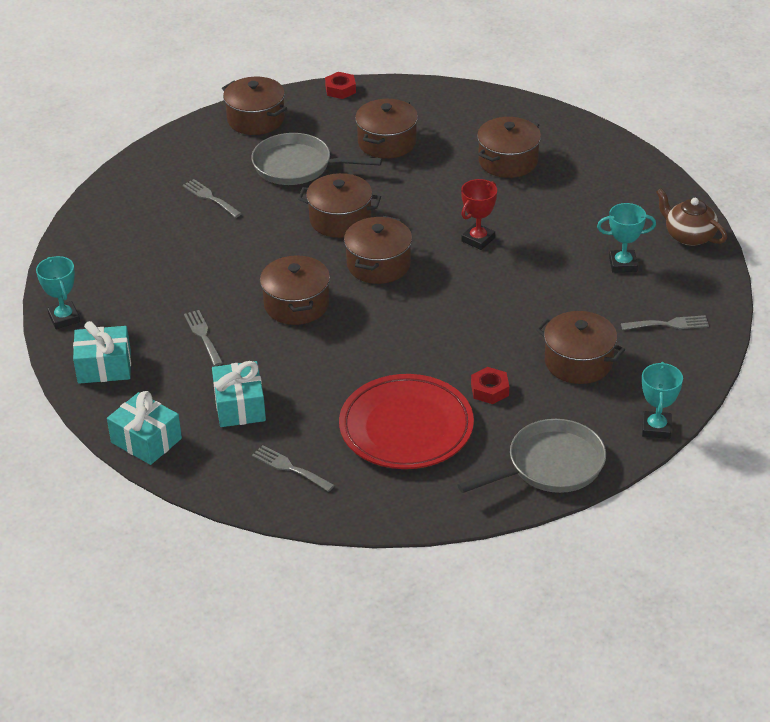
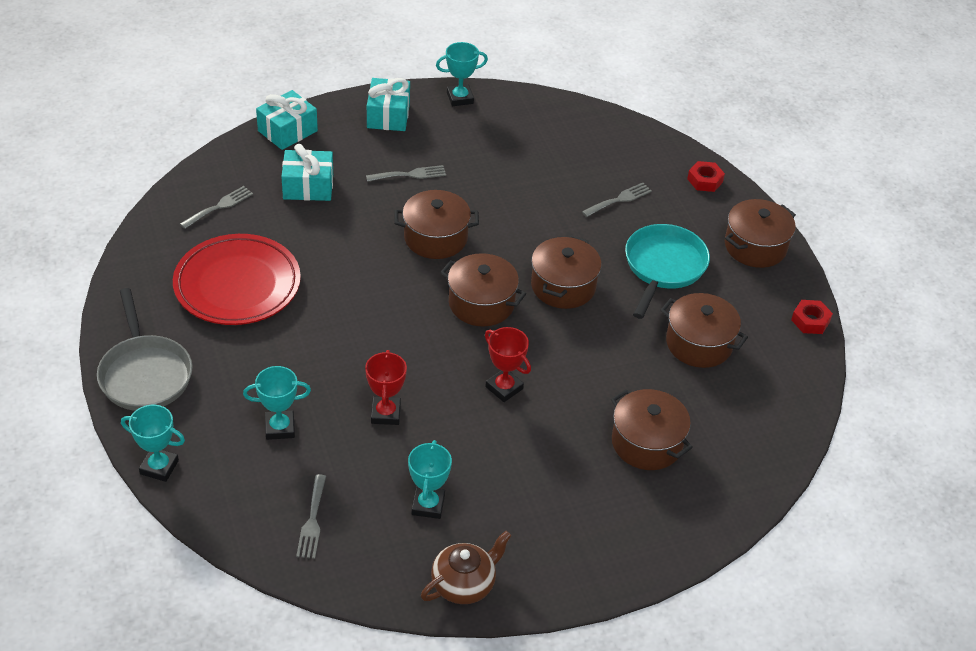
camera: 95 degrees right, 5 degrees up
(297, 166) = (663, 267): grey pan -> turquoise pan
(489, 390) = (265, 351): red nut -> red nut (705, 180)
(535, 302) = (385, 413): none -> red trophy
(578, 362) = (280, 428): brown pot -> turquoise trophy

